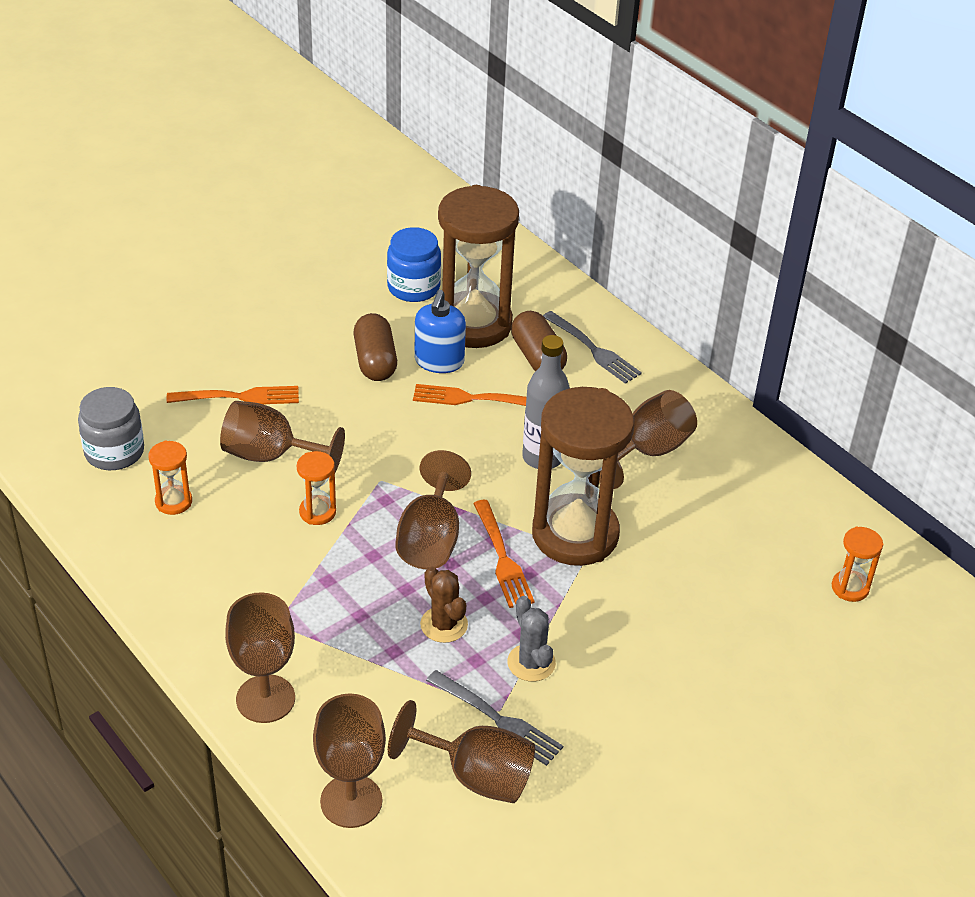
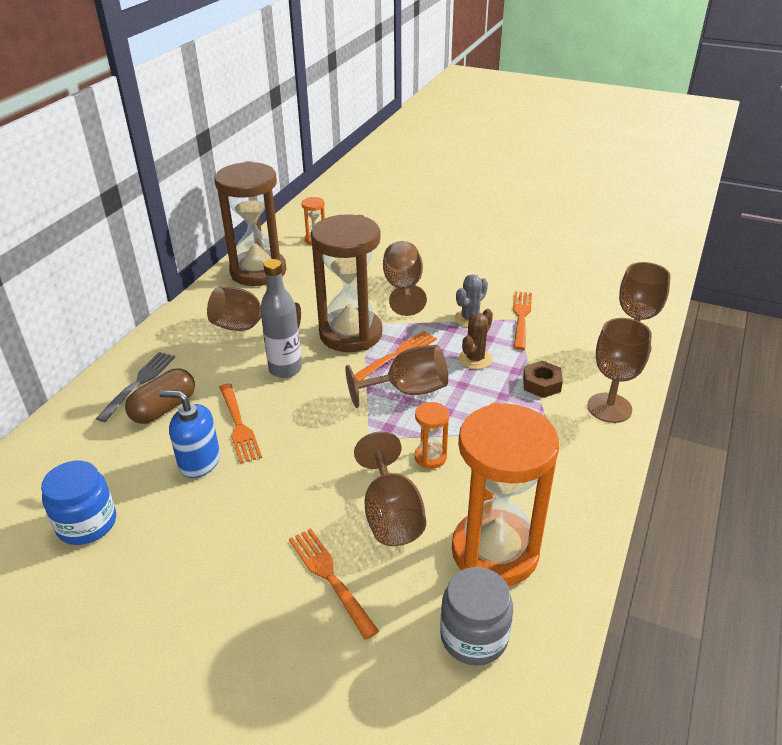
camera: 115 degrees left, 5 degrees down
(173, 502) = (495, 551): orange hourglass -> orange hourglass, size x2.36
(352, 661) = (541, 384): none -> brown nut
(375, 361) = (220, 503): brown capsule -> none
(439, 361) = (199, 462): blue soap dispenser -> blue soap dispenser turned 150 degrees counterclockwise
(473, 324) = (133, 460): brown hourglass -> brown hourglass (258, 271)
(475, 776) = (564, 312): brown goblet -> brown goblet (403, 288)
(496, 719) = (521, 318): grey fork -> orange fork

